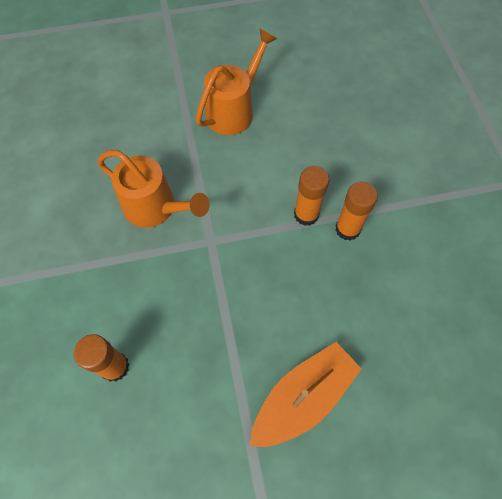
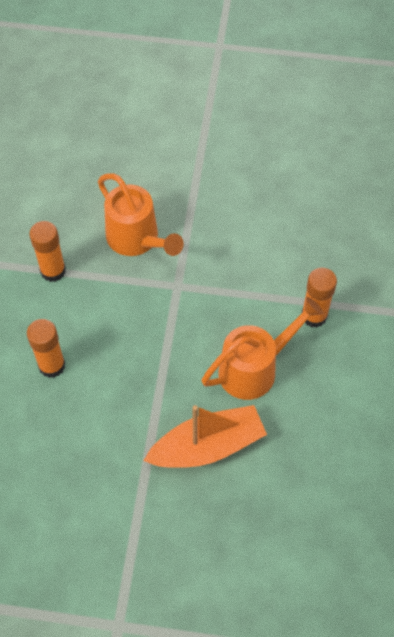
camera: 20 degrees right, 5 degrees down
(234, 110) = (250, 167): orange watering can -> orange watering can (255, 368)
(306, 214) = (279, 290): orange glue stick -> orange glue stick (53, 271)

